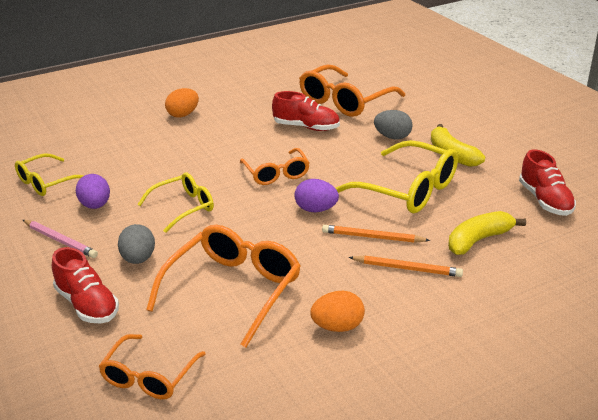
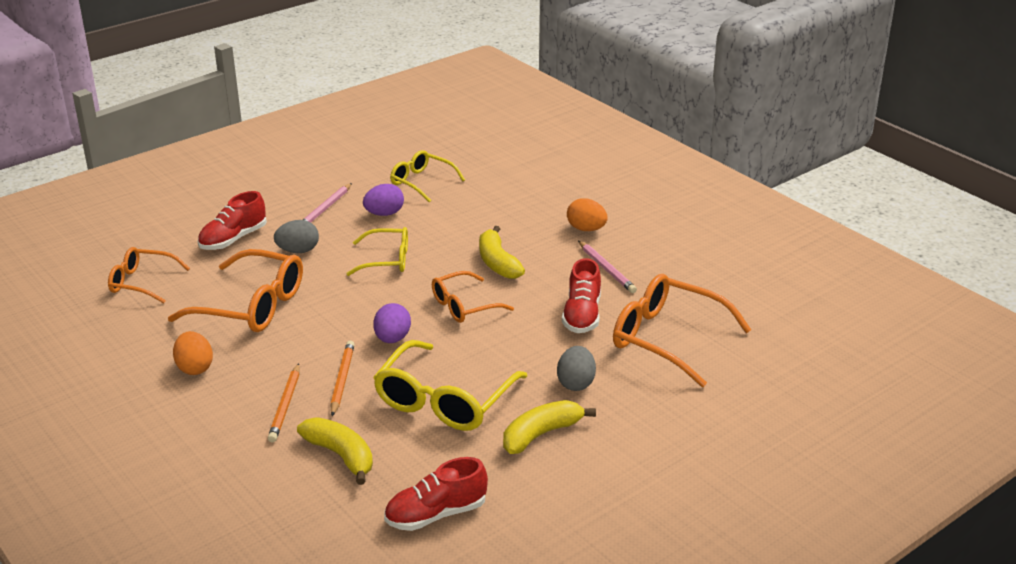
camera: 80 degrees right, 0 degrees up
(183, 207) = (387, 260): yellow glasses -> yellow glasses turned 45 degrees counterclockwise
(215, 155) = (497, 262): none -> yellow banana
(246, 112) = (606, 269): none -> pink pencil

